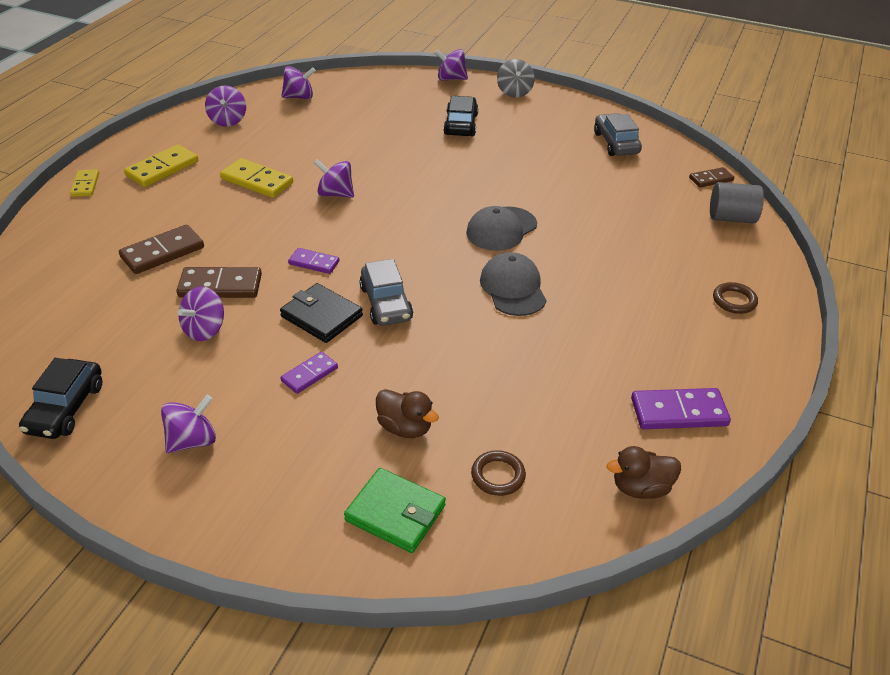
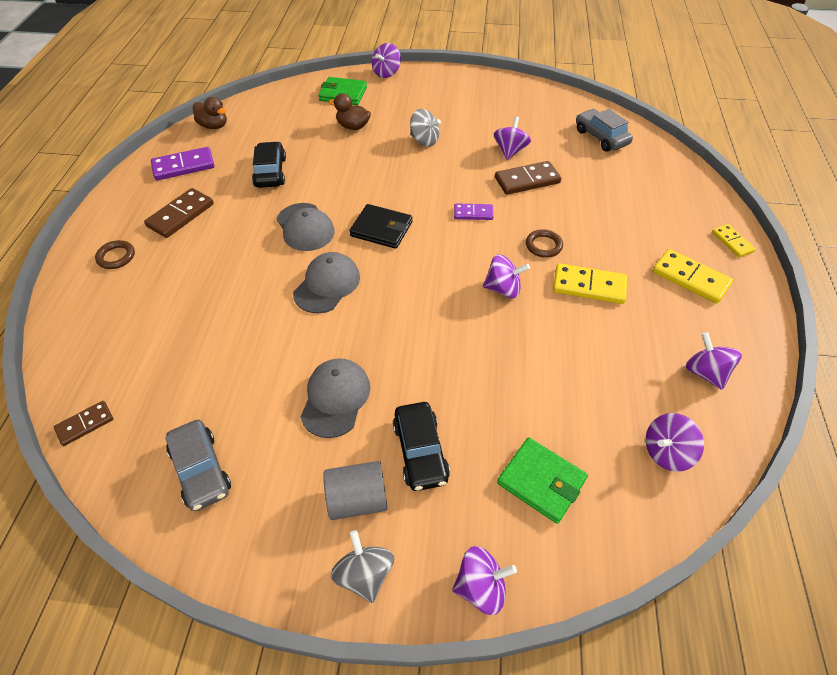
camera: 165 degrees right, 10 degrees up
(65, 408) = (545, 99): black car -> black car (270, 172)
(162, 169) = (690, 278): yellow domino -> yellow domino turned 75 degrees counterclockwise
(162, 252) = (594, 195): brown domino -> brown domino (180, 215)
(192, 441) = (465, 100): purple spinning top -> purple spinning top (386, 73)
(309, 374) = (424, 140): purple domino -> grey spinning top
(321, 316) = (440, 175): black wallet -> black wallet (381, 229)
(386, 303) = (399, 194): grey car -> grey car (601, 137)
(389, 101) = (541, 481): none -> green wallet
(498, 476) = (294, 116): brown ring -> brown ring (543, 246)
(513, 158) = (335, 398): none -> grey cap
(641, 488) = (214, 126): brown duck -> brown duck turned 60 degrees clockwise
(731, 218) = (82, 360): grey cylinder -> grey cylinder (357, 499)

